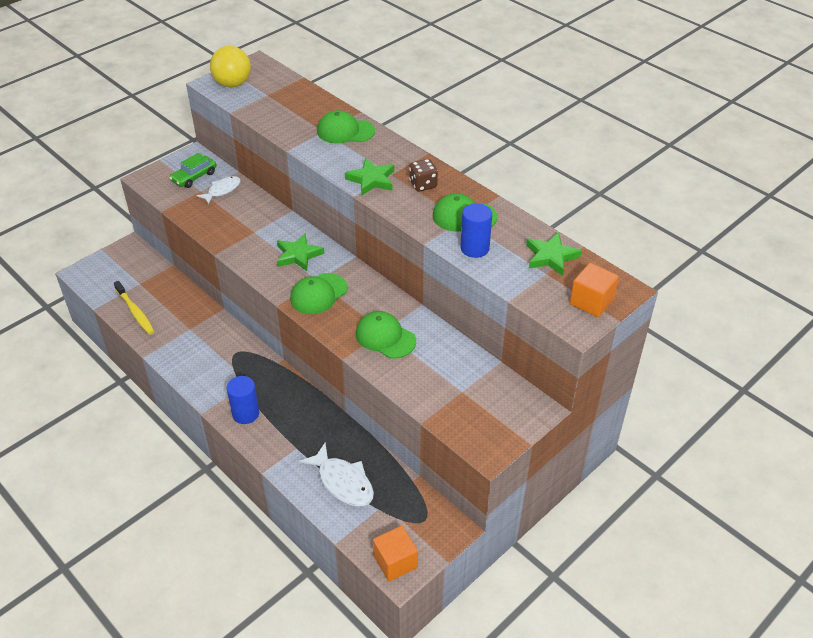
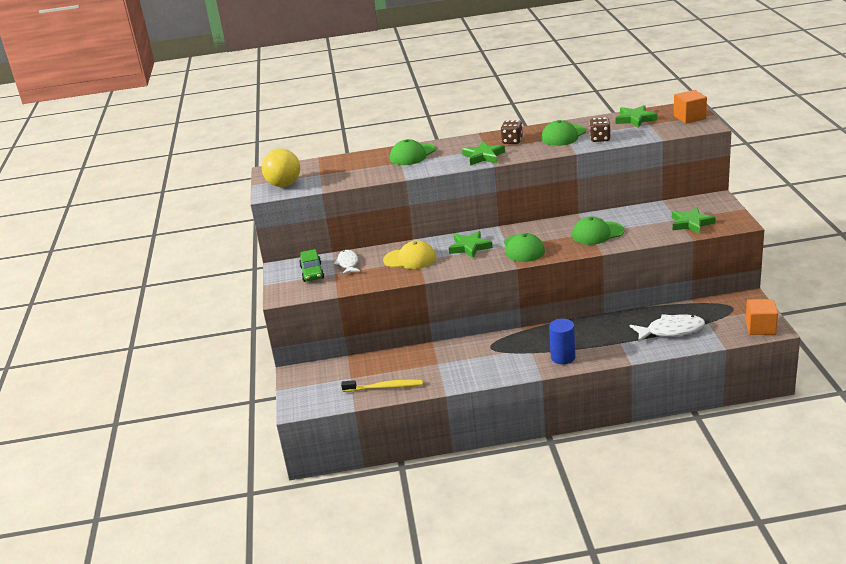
camera: 50 degrees left, 15 degrees down
(252, 225) = (410, 259): none -> yellow cap
(458, 408) = (691, 223): none -> green star
(474, 248) = (600, 139): blue cylinder -> brown dice

